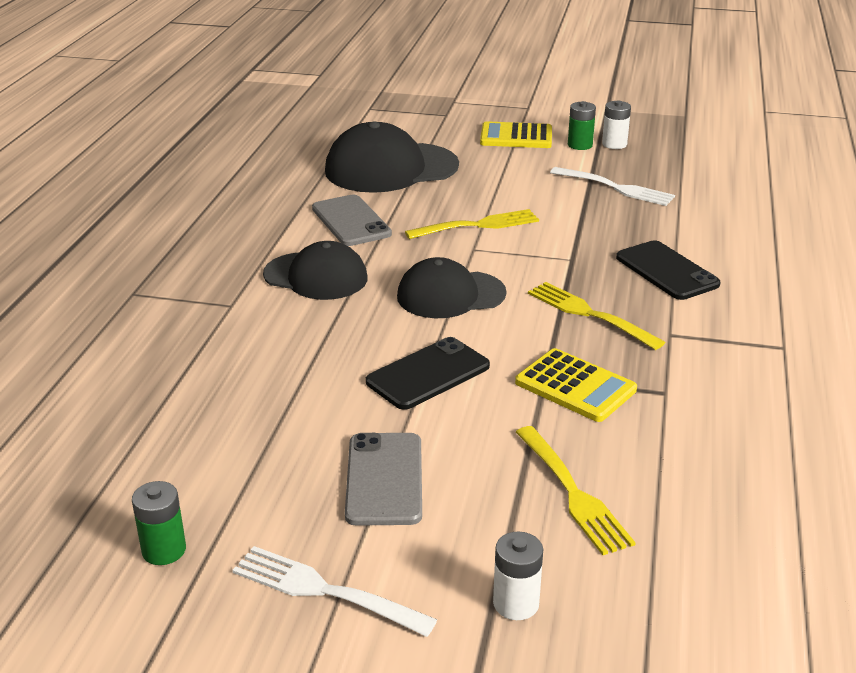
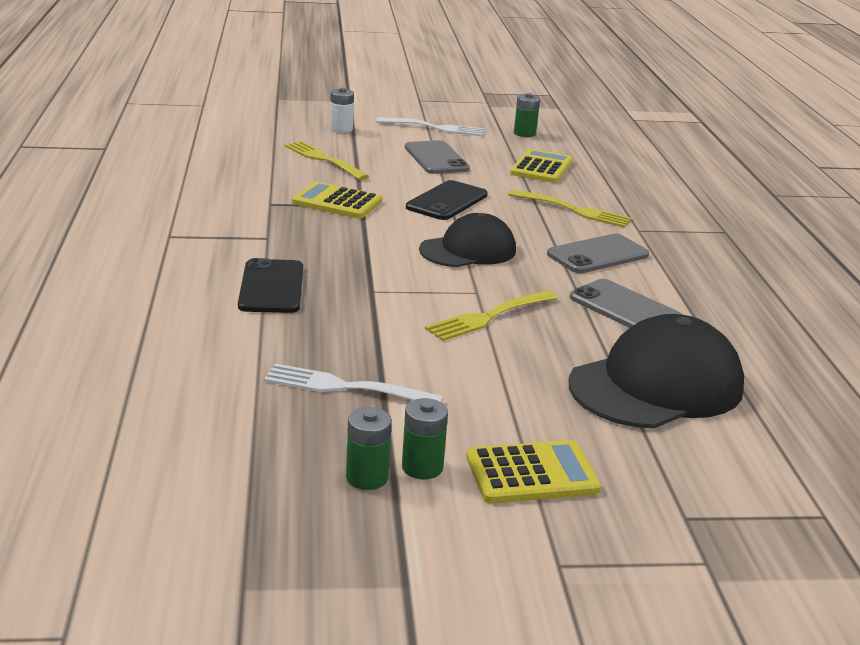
camera: 160 degrees right, 5 degrees down
(232, 437) = (541, 168): none -> yellow calculator
(316, 276) = (597, 255): black cap -> grey phone
(590, 314) = (338, 245): yellow fork -> yellow fork (572, 210)
(614, 144) = (367, 477): white battery -> green battery
(666, 271) = (271, 287): black phone -> black phone turned 45 degrees clockwise

